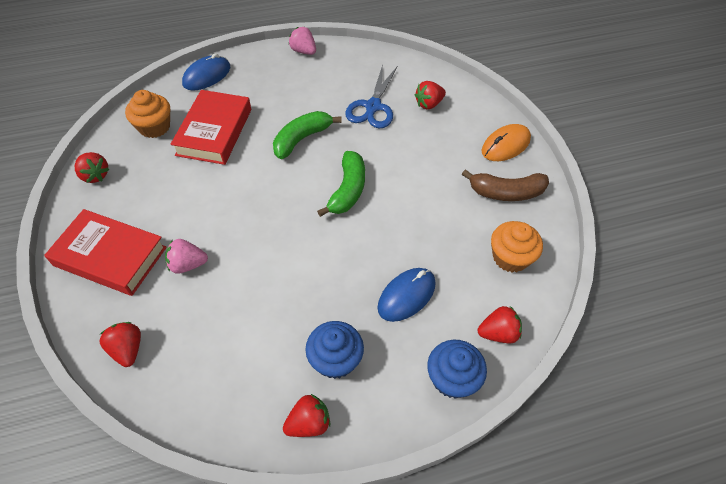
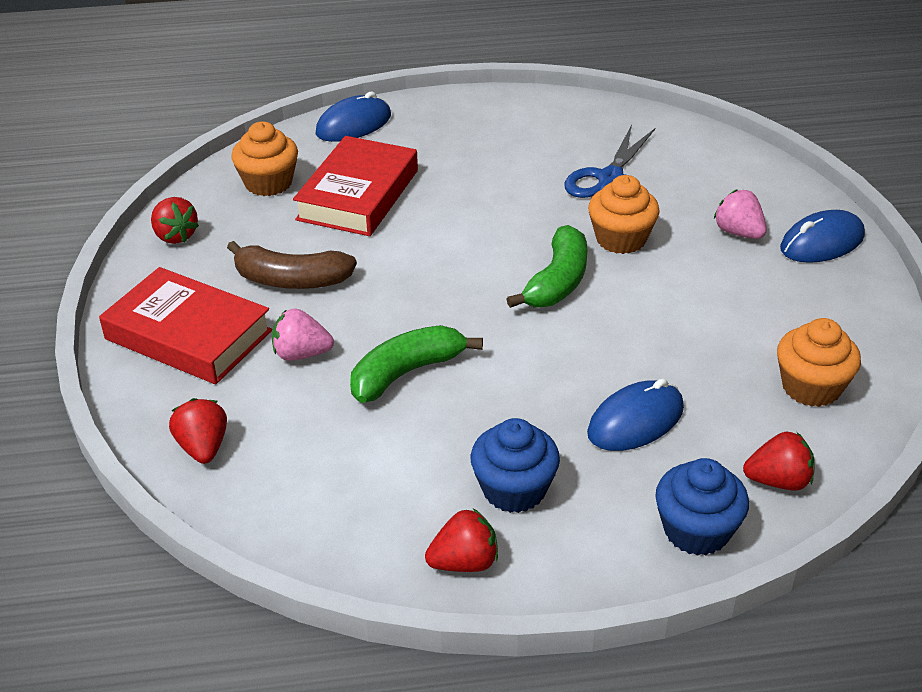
camera: 10 degrees right, 15 degrees down
(302, 139) = (492, 213): green banana -> green banana (406, 373)
(303, 51) = (507, 102): pink strawberry -> pink strawberry (738, 232)
(384, 153) = (621, 239): none -> orange cupcake
(429, 104) = (701, 181): red strawberry -> none
(505, 145) = (822, 242): orange mouse -> blue mouse
(506, 192) = (814, 303): brown banana -> brown banana (291, 280)

